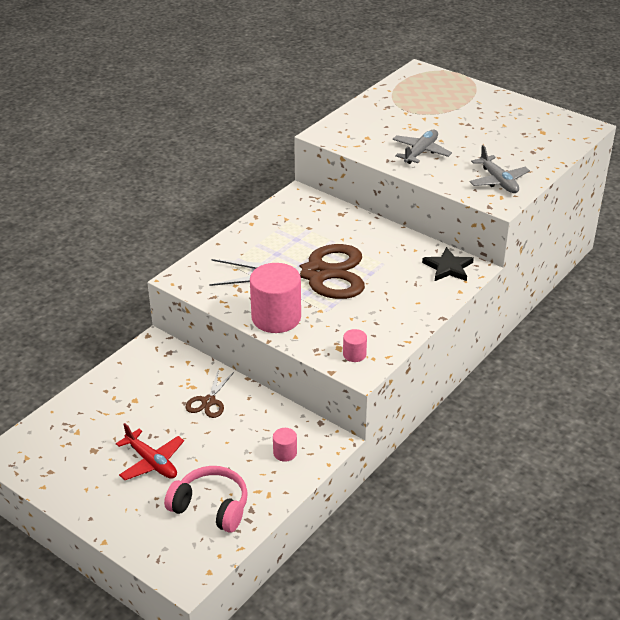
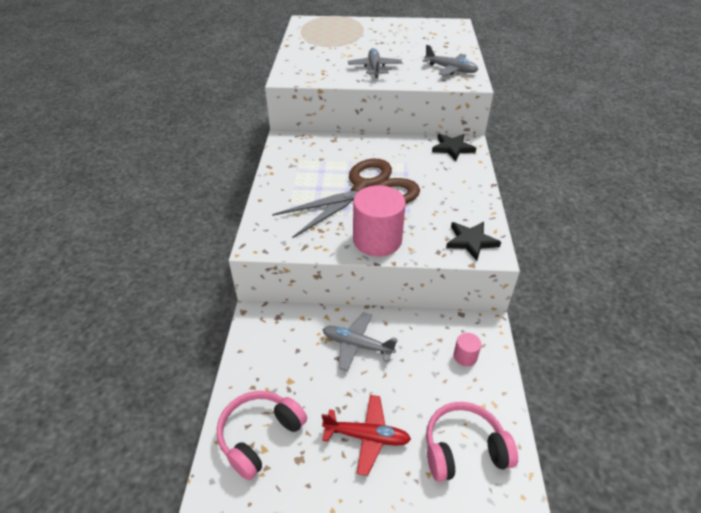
camera: 35 degrees left, 5 degrees up
(82, 423) = (260, 436): none -> pink headphones
(208, 401) = (357, 345): brown scissors -> grey plane
(354, 354) = (471, 241): pink cylinder -> black star

